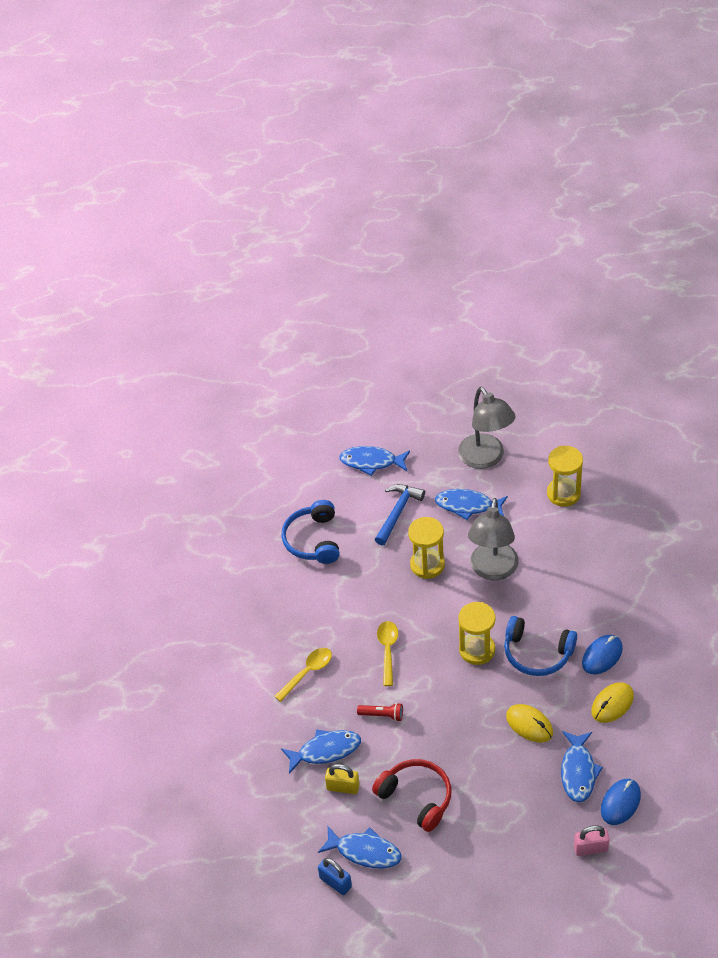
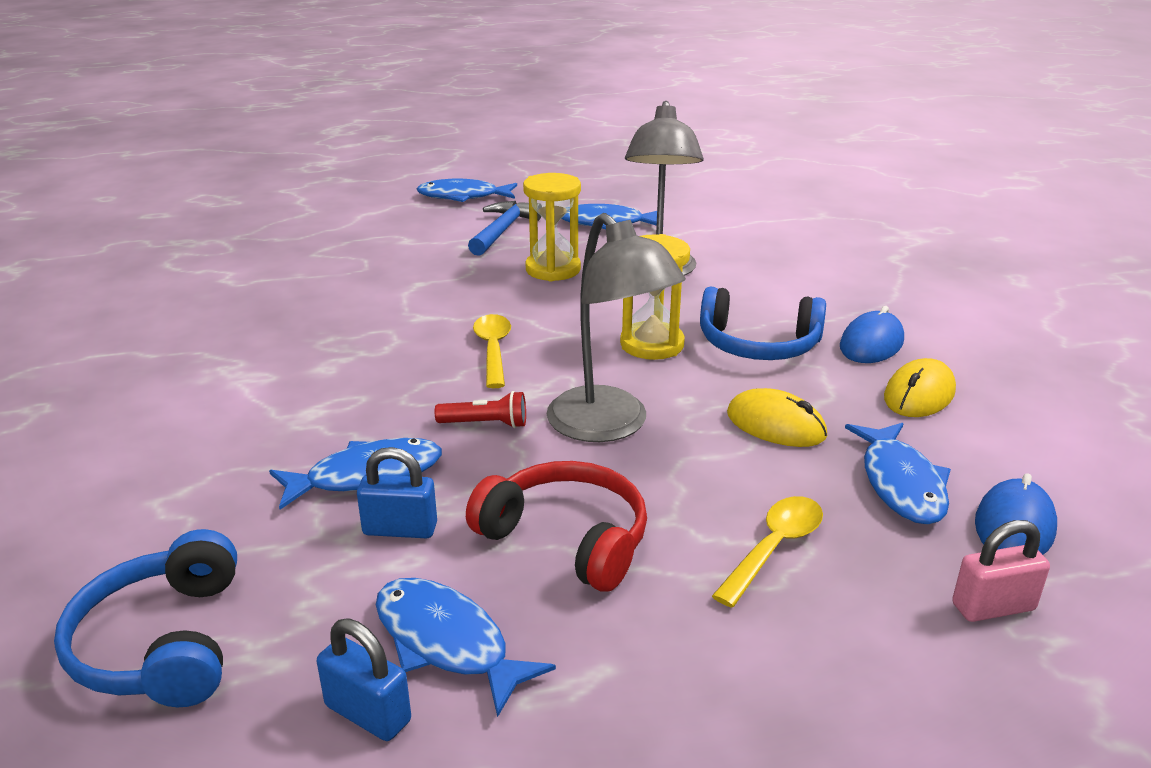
camera: 10 degrees left, 20 degrees down
(307, 672) = (343, 379): yellow spoon -> yellow spoon (774, 548)
(313, 540) = (371, 254): blue headphones -> blue headphones (162, 643)
(343, 787) = (400, 529): yellow padlock -> blue padlock
(364, 852) = (447, 643): blue fish -> blue fish turned 150 degrees counterclockwise
(486, 458) = (624, 191): grey lamp -> grey lamp (609, 426)
(563, 493) = (742, 212): yellow hourglass -> none

